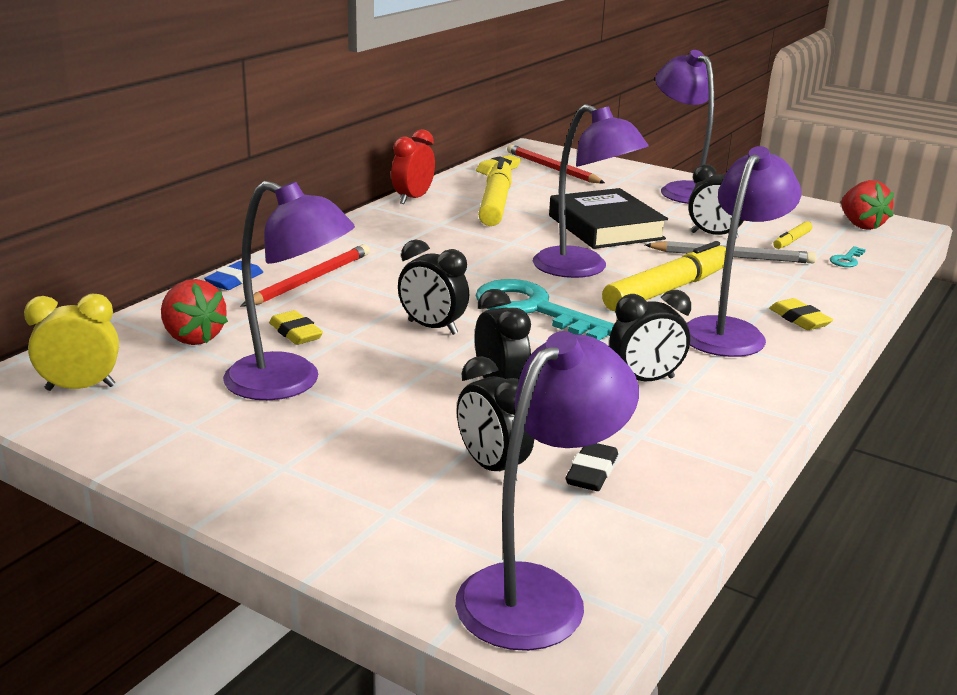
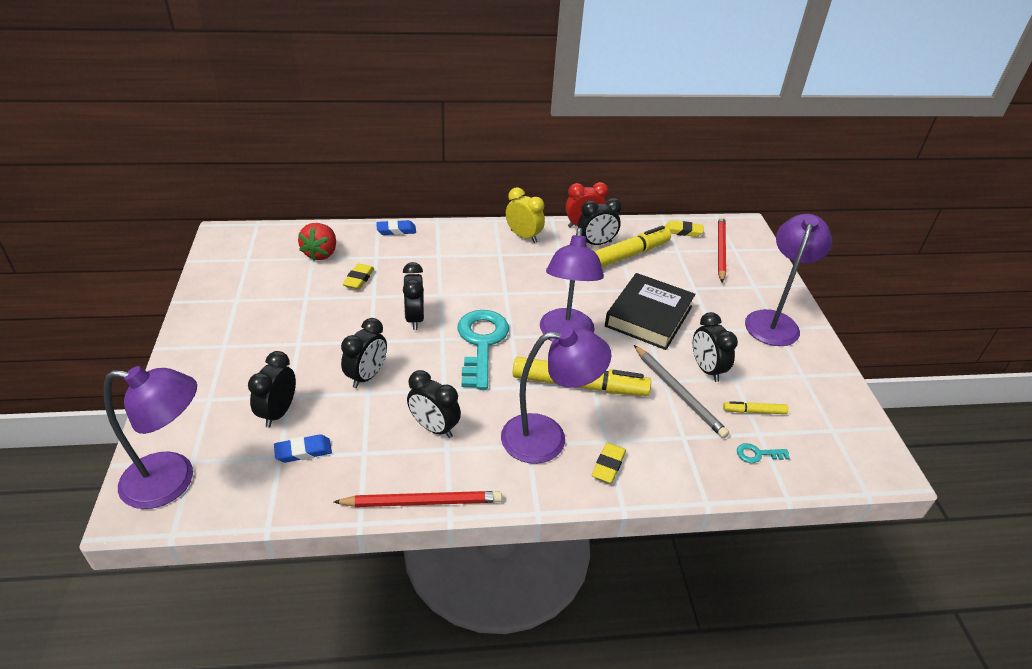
camera: 50 degrees right, 15 degrees up
(80, 388) = (243, 253): yellow clock -> yellow clock (523, 236)
(290, 383) = (304, 305): purple lamp -> none
(310, 280) = (425, 251): red pencil -> red pencil (422, 502)
(453, 204) = (596, 243): none -> black clock
(592, 472) = (303, 451): black eraser -> blue eraser
(860, 225) = (847, 438): red strawberry -> none

